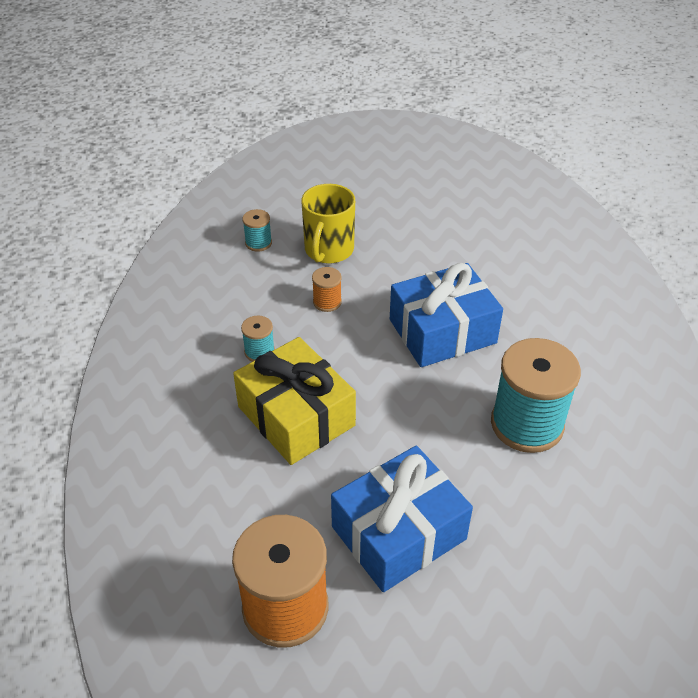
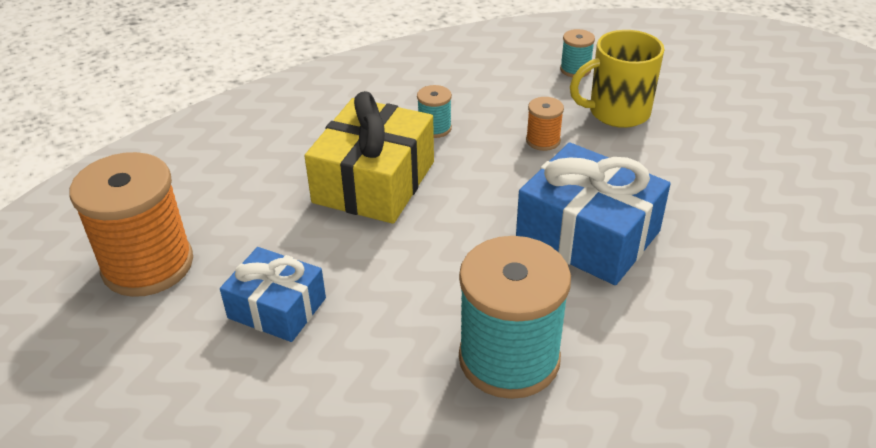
camera: 60 degrees right, 5 degrees down
(399, 533) = (277, 308): blue gift -> blue gift, size x0.62

